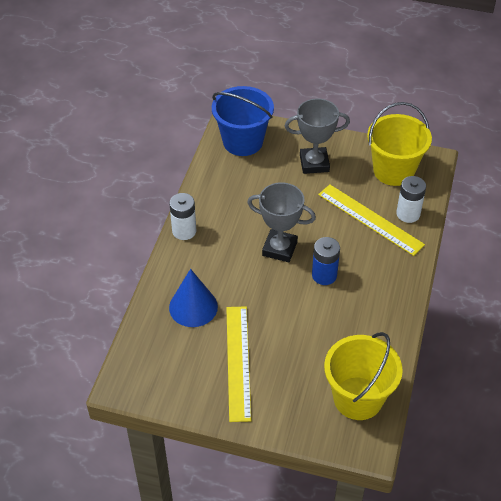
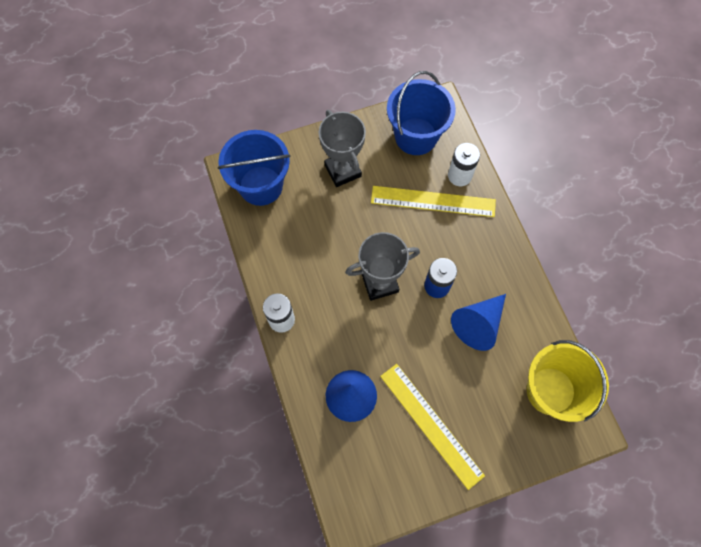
camera: 35 degrees left, 20 degrees up
(314, 163) = (343, 170): grey trophy -> grey trophy turned 75 degrees counterclockwise
(336, 319) = (478, 324): none -> blue cone
(393, 170) = (416, 136): yellow bucket -> blue bucket

